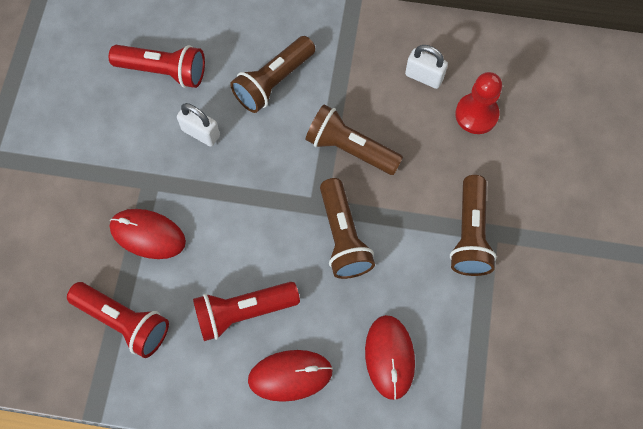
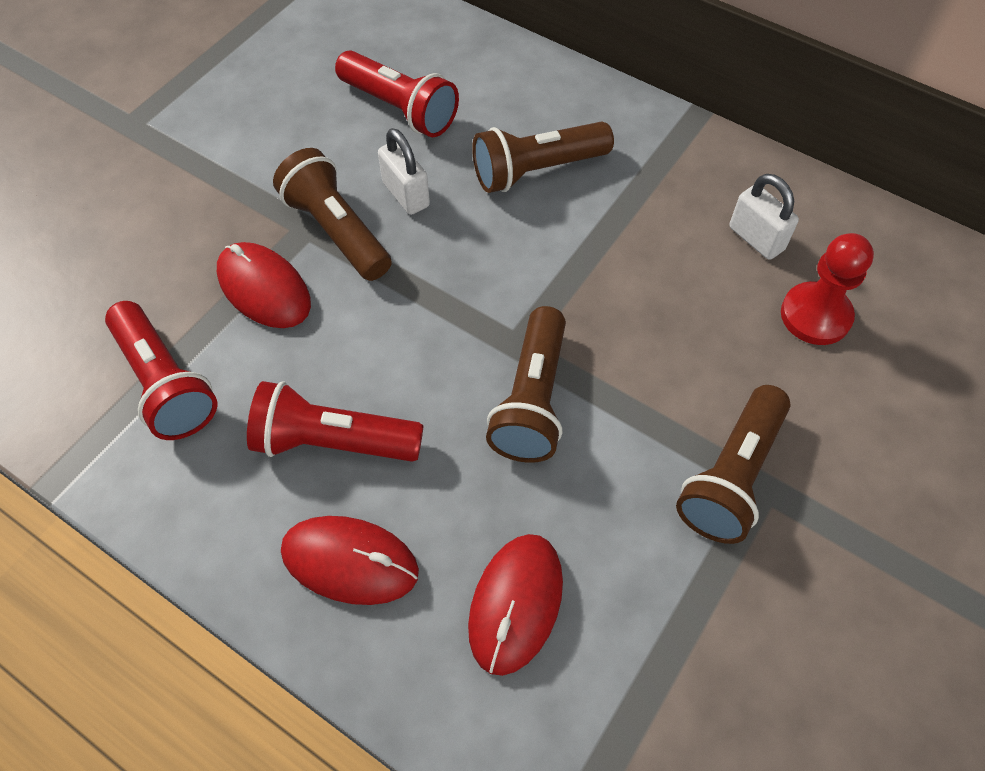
camera: 25 degrees right, 10 degrees down
(350, 149) = (602, 289): brown flashlight -> brown flashlight (337, 231)

